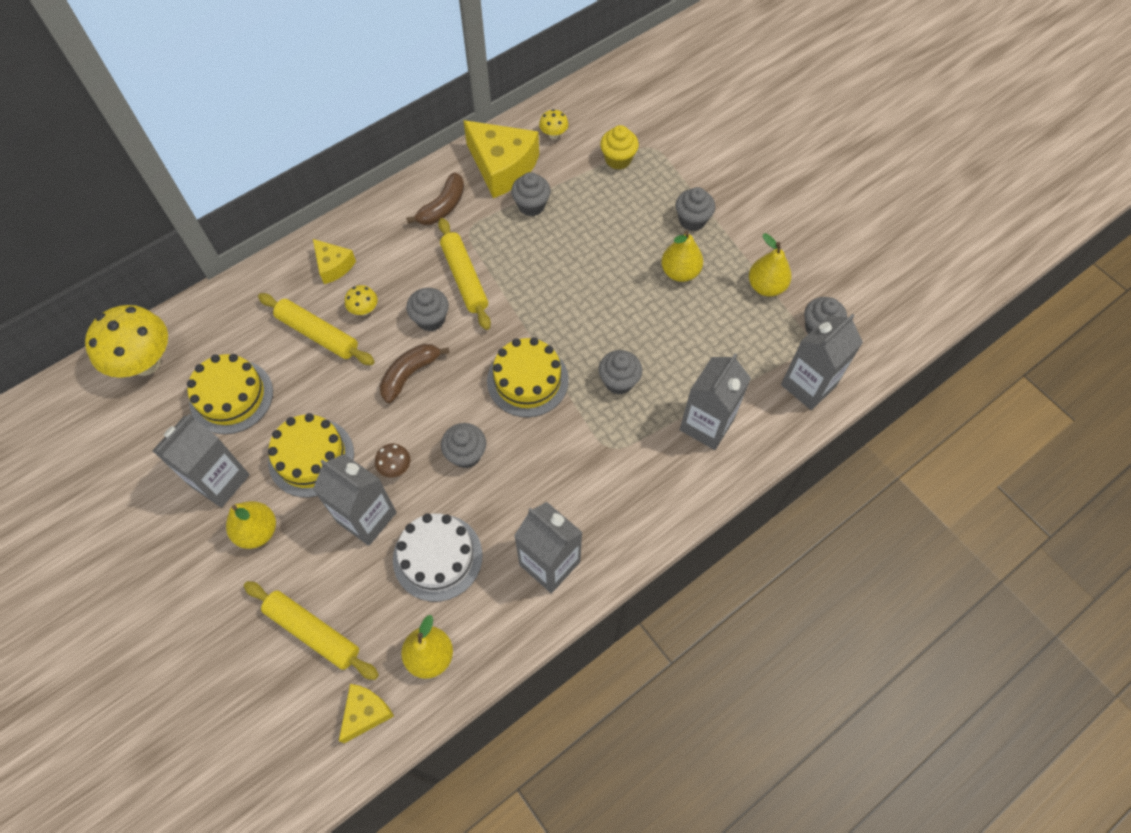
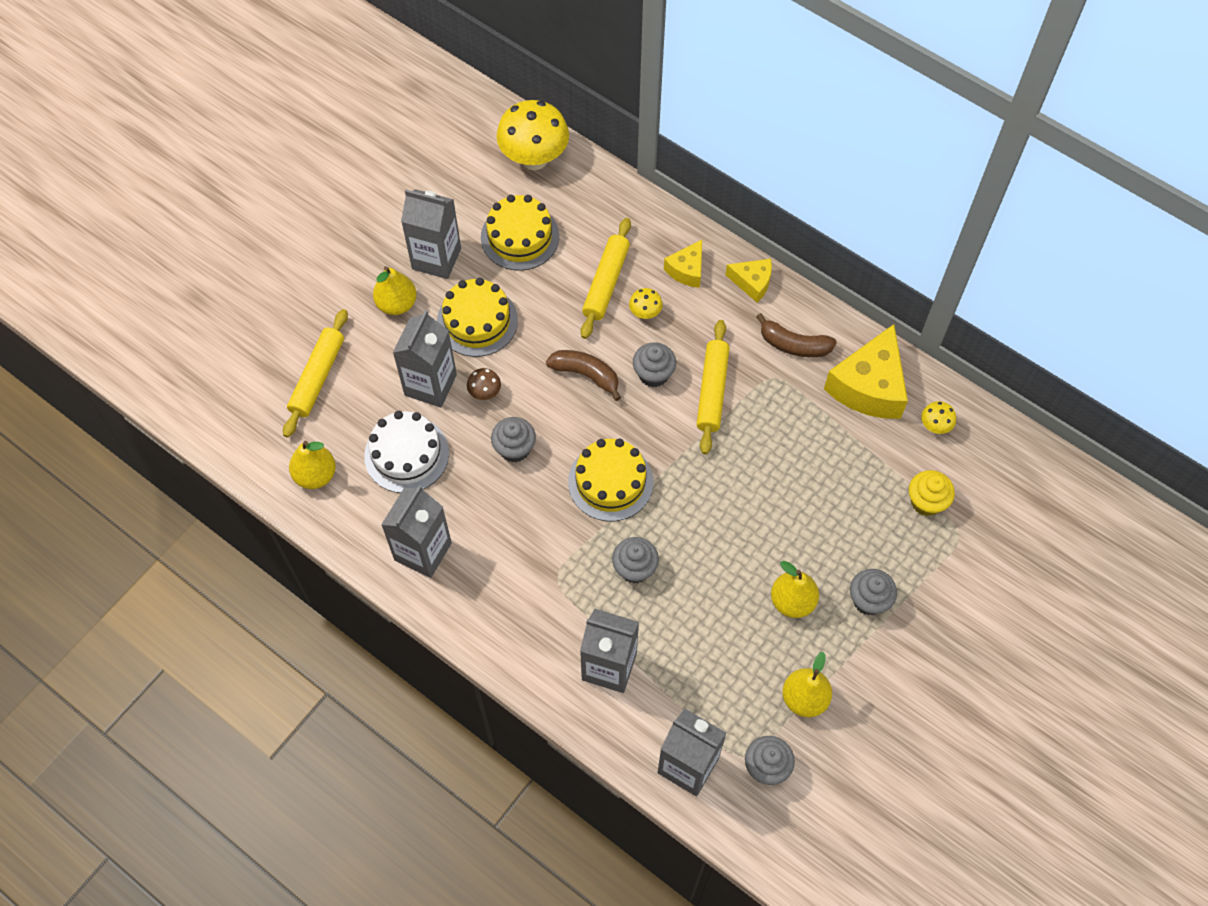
camera: 75 degrees right, 0 degrees up
(366, 713) = (258, 440): yellow cheese -> yellow cheese (752, 282)
(465, 278) = (712, 391): yellow rolling pin -> yellow rolling pin turned 45 degrees counterclockwise
(531, 205) = (827, 429): grey cupcake -> none

